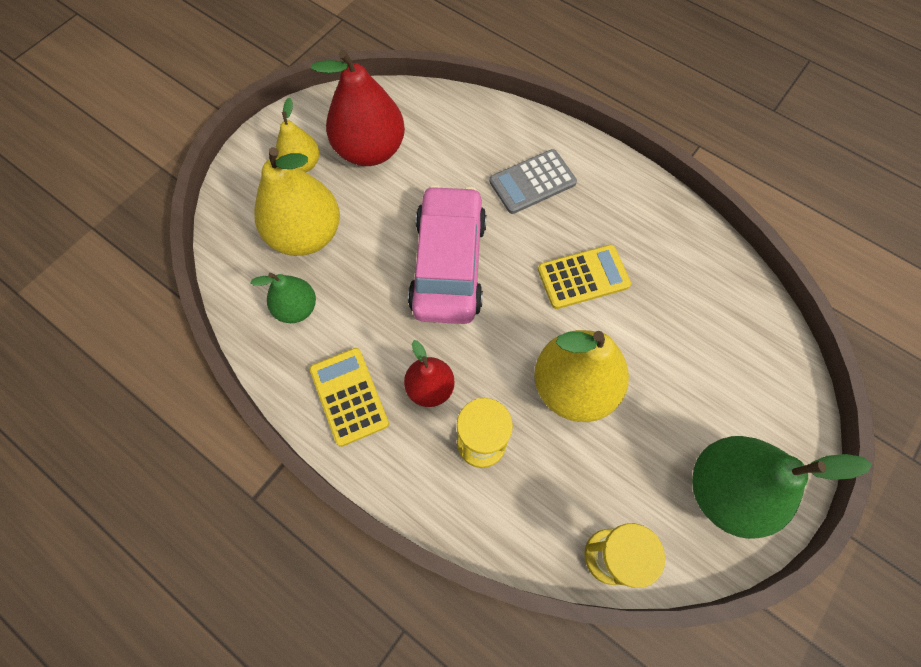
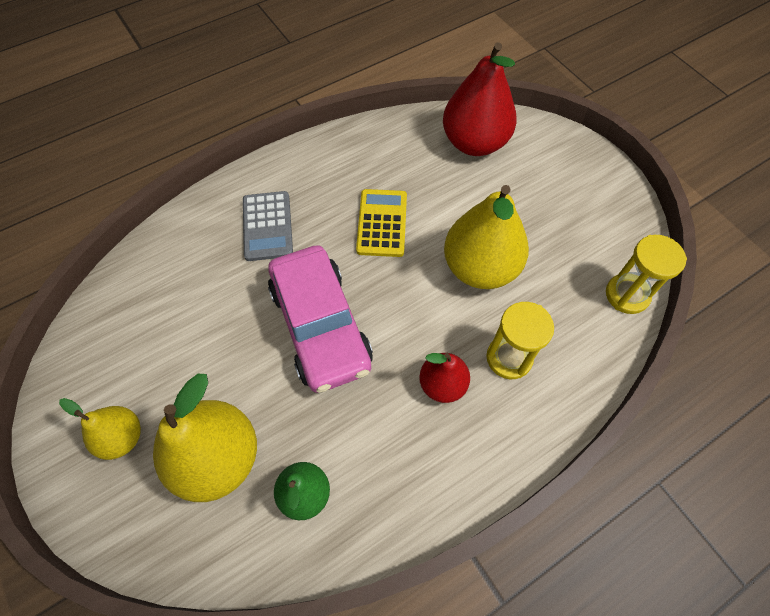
camera: 70 degrees left, 5 degrees down
(349, 396) = (425, 465): yellow calculator -> none
(370, 150) = (147, 358): red pear -> red pear (474, 143)
(448, 264) = (321, 326): pink car -> pink car turned 135 degrees counterclockwise
(725, 491) = (593, 200): green pear -> none

